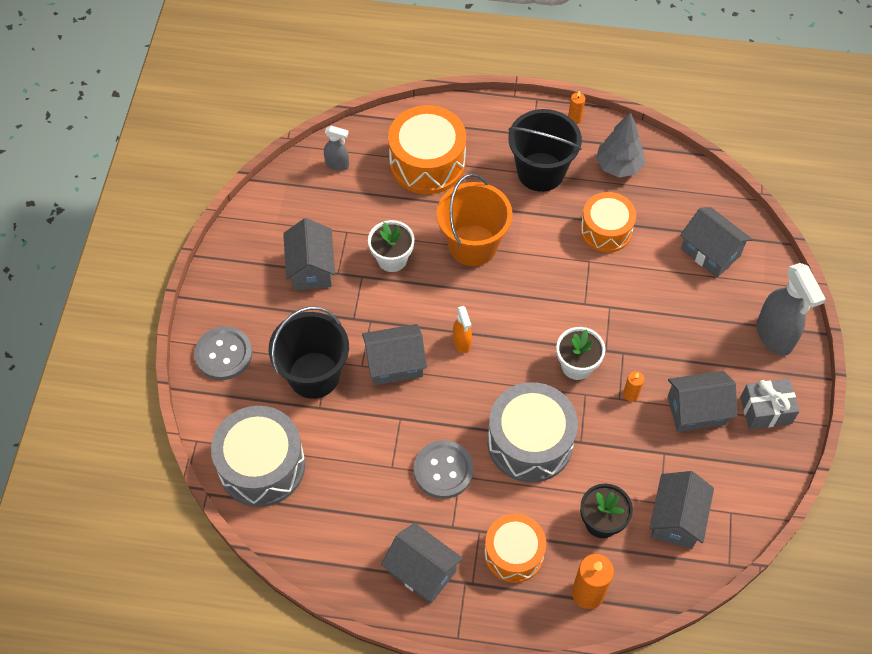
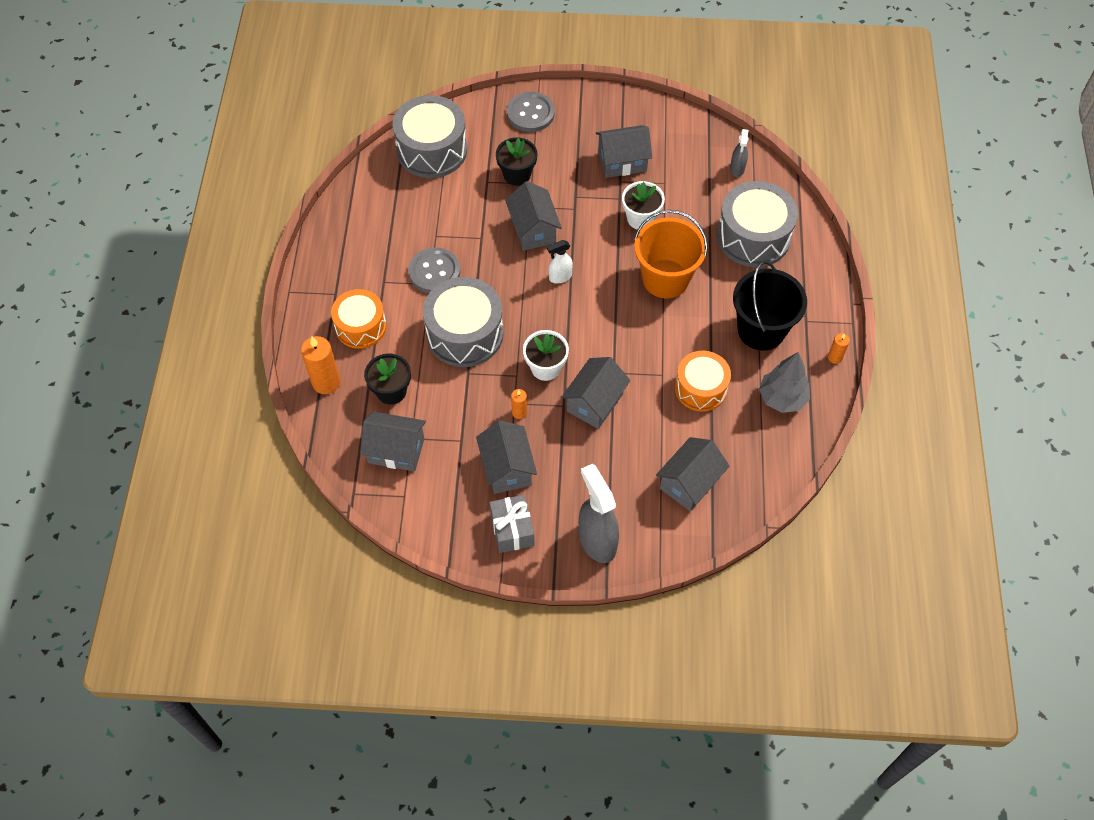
camera: 85 degrees right, 0 degrees up
(314, 375) = (517, 175): black bucket -> black flower pot
(422, 571) = (344, 263): grey house -> grey house (594, 402)
(427, 163) = (753, 237): orange drum -> grey drum
(462, 342) = (560, 277): orange spray bottle -> white spray bottle
(774, 336) = (597, 541): grey spray bottle -> grey spray bottle turned 90 degrees clockwise

